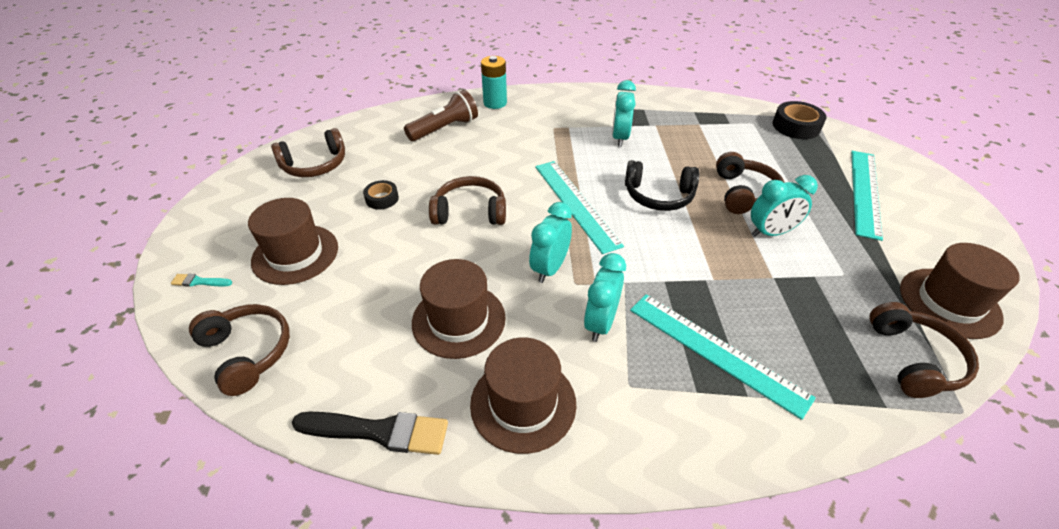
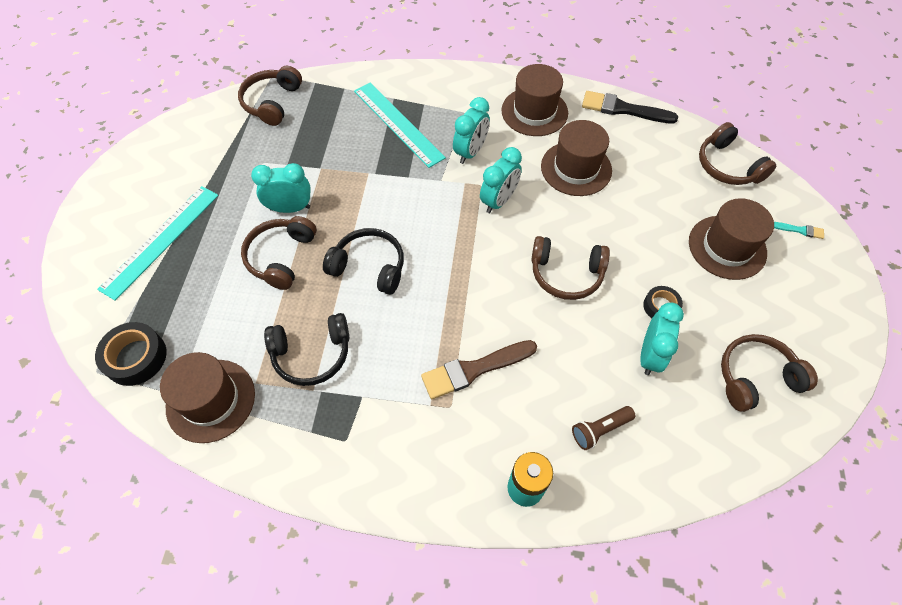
camera: 170 degrees left, 15 degrees up
(445, 128) = (600, 430): brown flashlight -> brown flashlight, size x0.63
(541, 146) = (474, 369): none -> brown brush
(576, 204) = (457, 268): turquoise ruler -> none
(620, 138) = (371, 370): turquoise clock -> turquoise clock (650, 355)
(669, 141) = (312, 354): none -> black headphones
(949, 302) = (207, 132): brown hat -> brown hat (211, 400)

